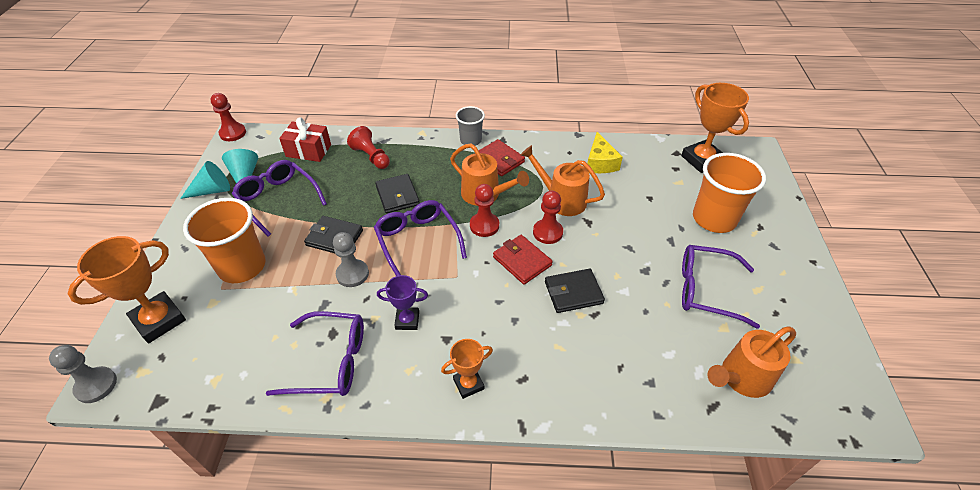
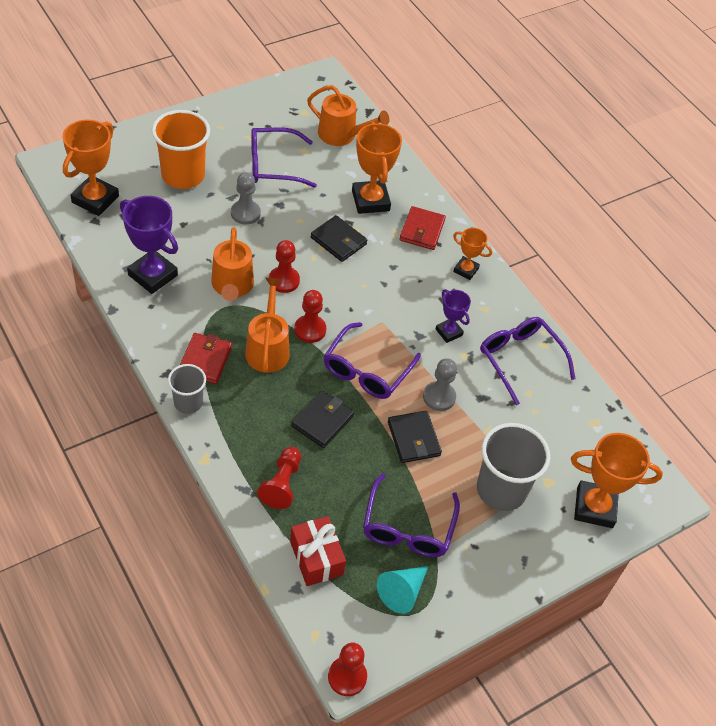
camera: 130 degrees left, 5 degrees up
(96, 385) = (667, 498): grey pawn -> grey pawn (245, 213)
(212, 190) = (445, 606): turquoise cone -> none
(242, 266) = (501, 490): orange cup -> grey cup
(522, 261) = (331, 285): red wallet -> red wallet (422, 230)
(600, 162) = (153, 275): yellow cheese -> purple trophy
(617, 349) = (370, 200): none -> orange trophy
(707, 290) = (274, 165): purple glasses -> purple glasses turned 105 degrees clockwise

